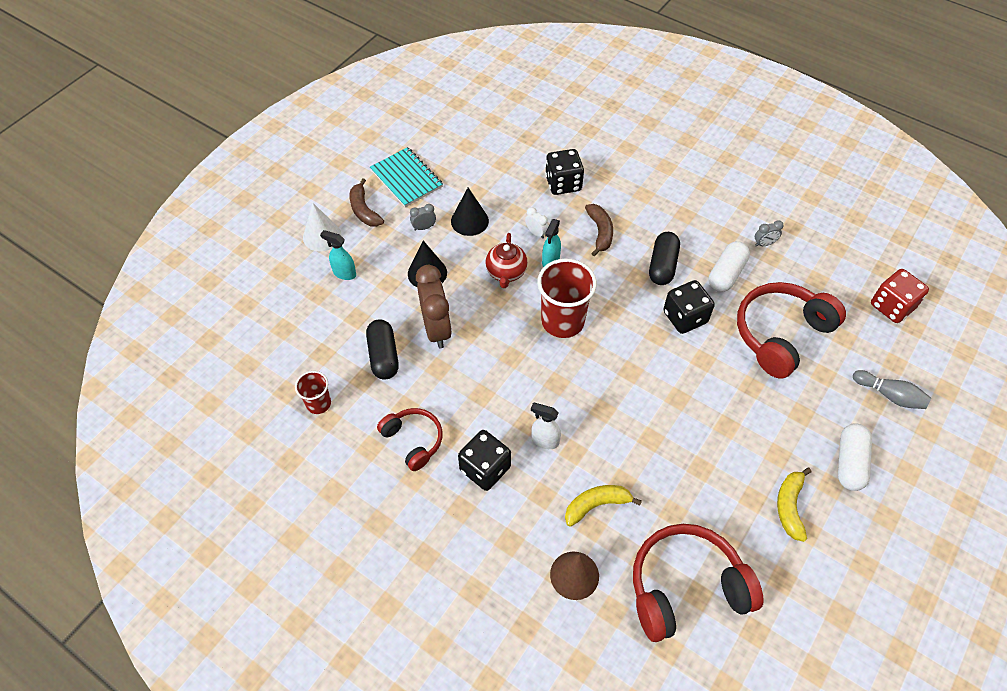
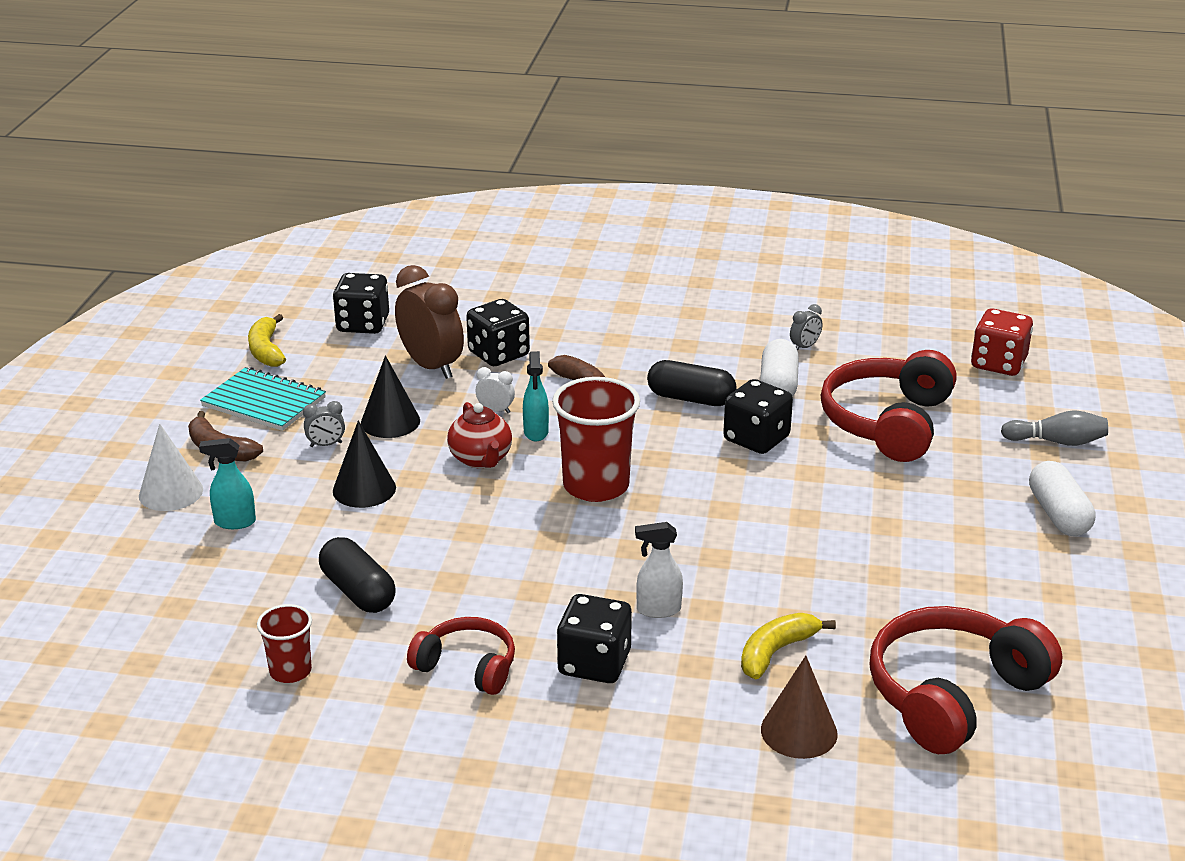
camera: 25 degrees left, 25 degrees down
(424, 227) = (326, 444): grey clock -> grey clock turned 150 degrees counterclockwise
(436, 329) = (419, 542): brown clock -> brown clock (431, 366)
(495, 129) = (363, 324): none -> black dice
(662, 266) = (691, 399): black capsule -> black capsule turned 60 degrees counterclockwise
(789, 506) = (1020, 576): yellow banana -> yellow banana (266, 350)

